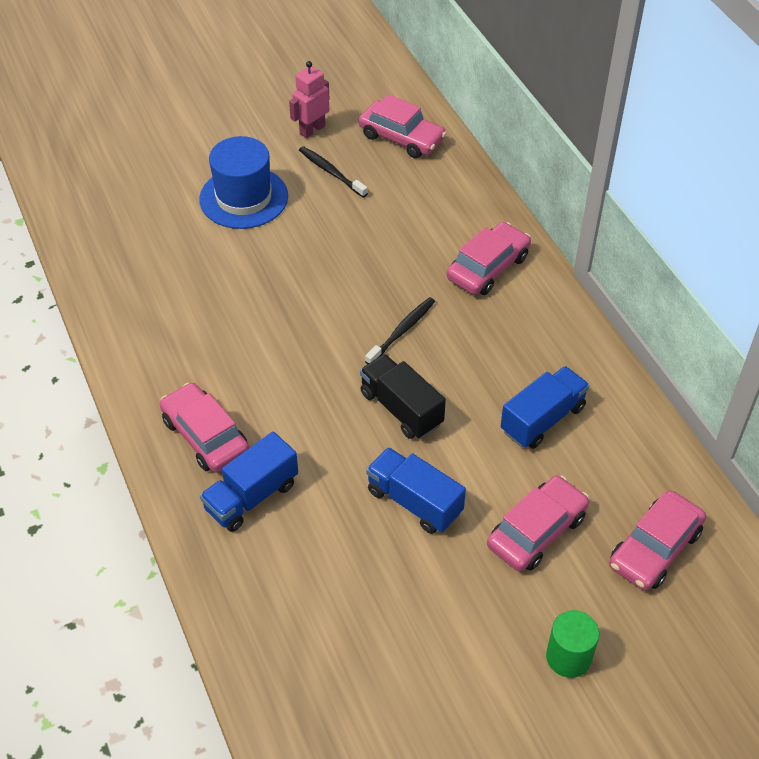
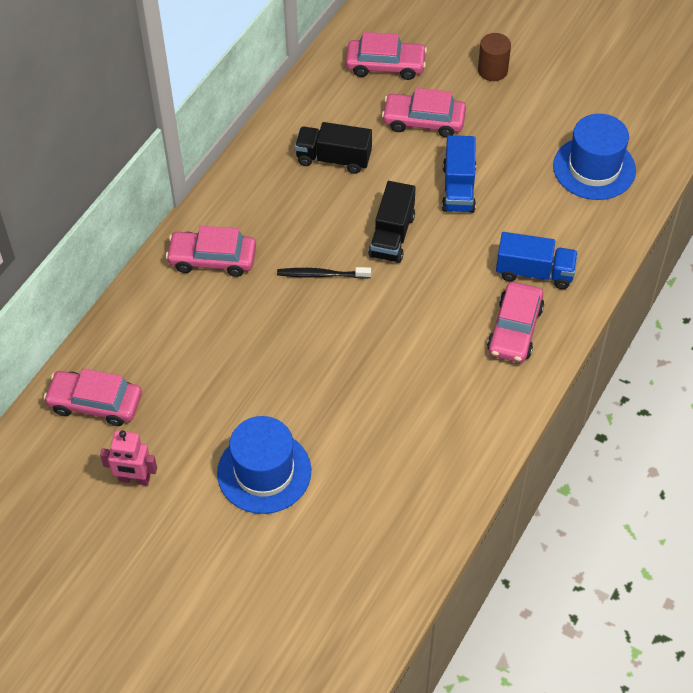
camera: 125 degrees left, 5 degrees up
(331, 172) = (181, 428): black toothbrush -> none
(332, 655) = (594, 168): none -> blue hat
(401, 138) = (95, 403): pink car -> pink car turned 75 degrees counterclockwise
(542, 419) = (333, 159): blue truck -> black truck
(568, 657) = (492, 70): green cylinder -> brown cylinder

